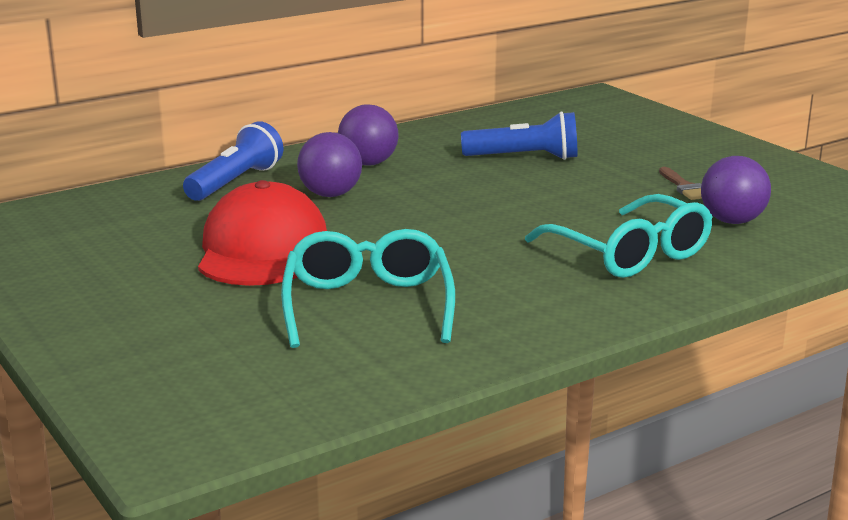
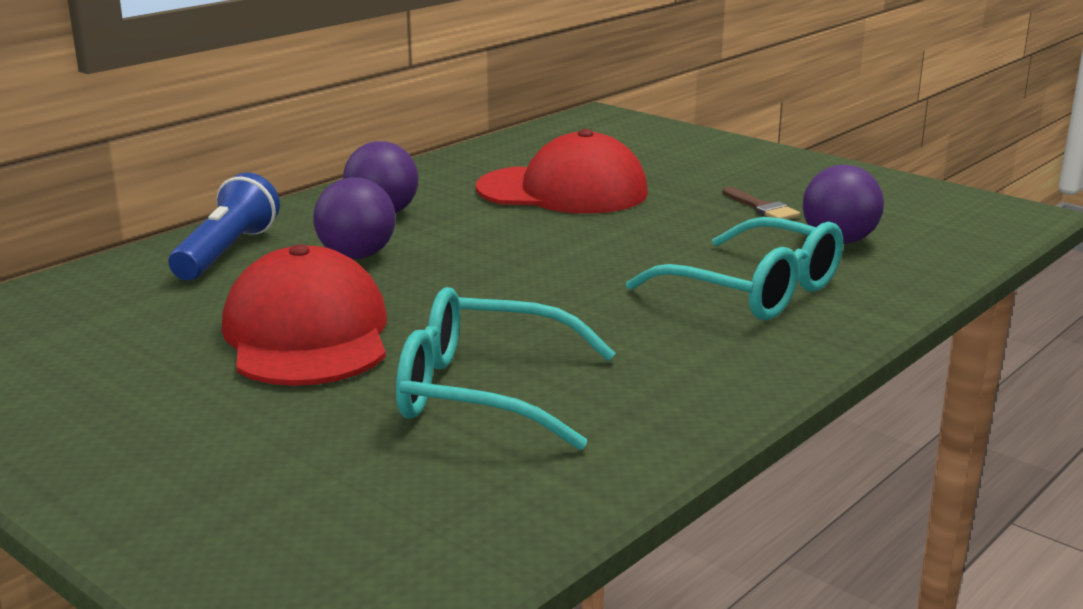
camera: 15 degrees left, 0 degrees up
(368, 305) = (484, 392): turquoise glasses -> turquoise glasses turned 60 degrees counterclockwise
(524, 158) = (563, 191): blue flashlight -> red cap

